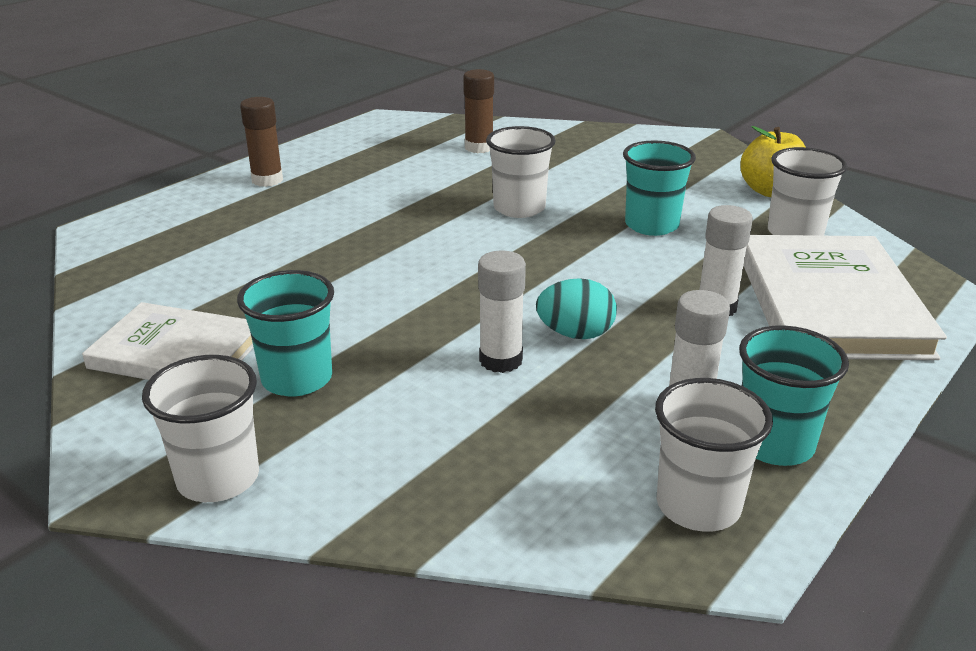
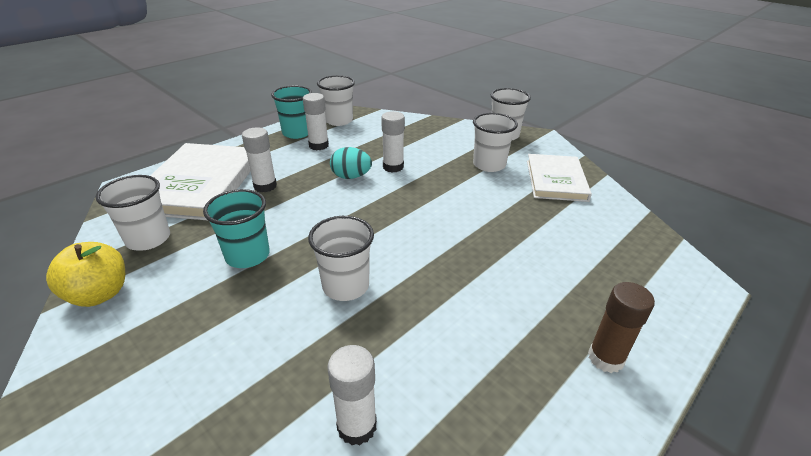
camera: 175 degrees left, 5 degrees up
(177, 352) = (555, 180): white book -> white book turned 75 degrees clockwise
(297, 379) = (489, 165): turquoise cup -> white cup
(479, 147) = (357, 426): brown glue stick -> white glue stick

